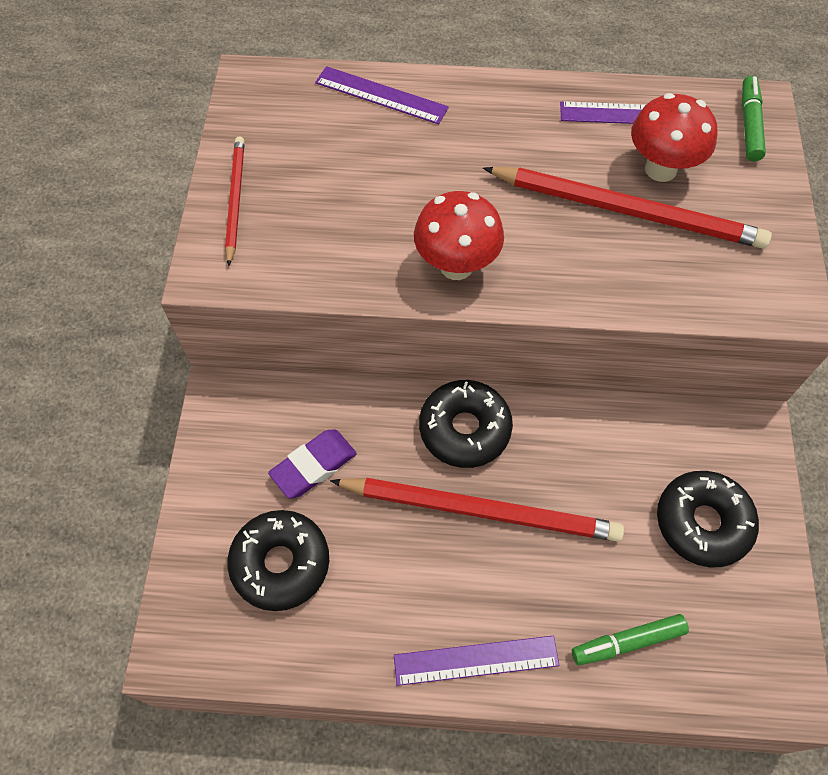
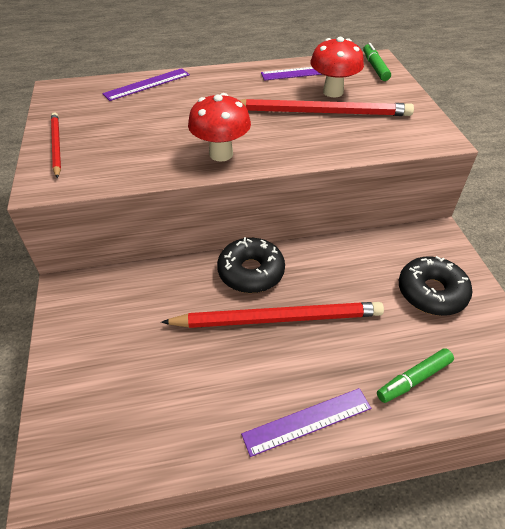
camera: 15 degrees left, 15 degrees down
(281, 563) = (133, 389): black donut -> none
(313, 466) = (146, 317): purple eraser -> none
(381, 95) = (147, 84): purple ruler -> purple ruler turned 45 degrees counterclockwise

